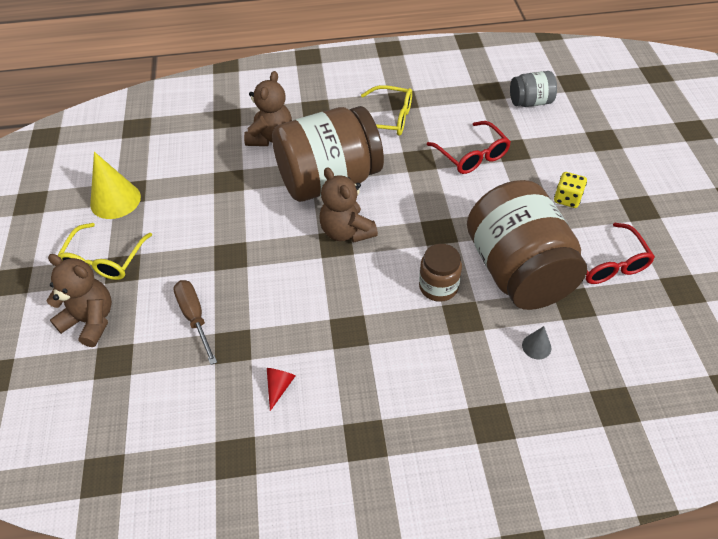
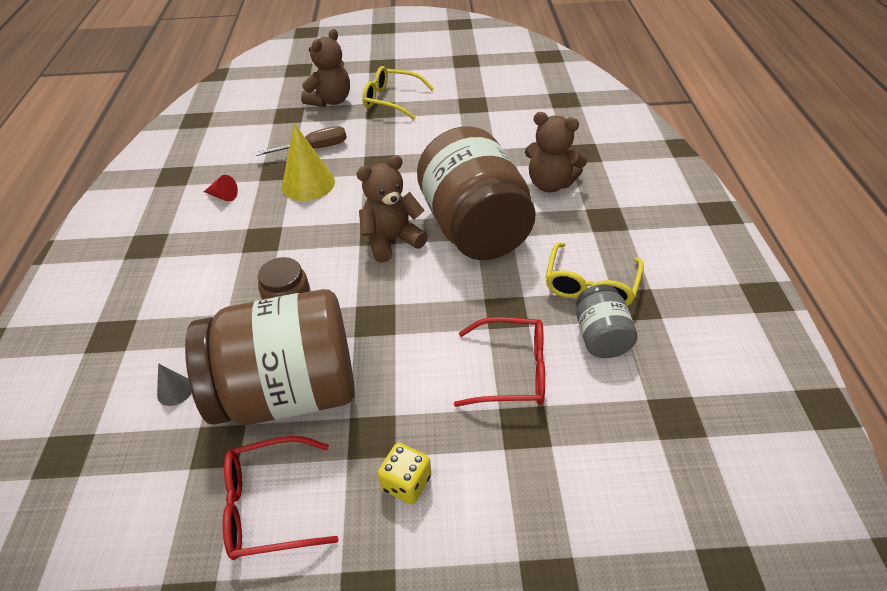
camera: 95 degrees right, 5 degrees down
(115, 200) = (462, 98): yellow cone -> yellow cone (308, 184)
(472, 155) = (512, 371): red glasses -> red glasses turned 150 degrees counterclockwise
(530, 102) = (652, 477): grey jar -> grey jar (601, 337)

